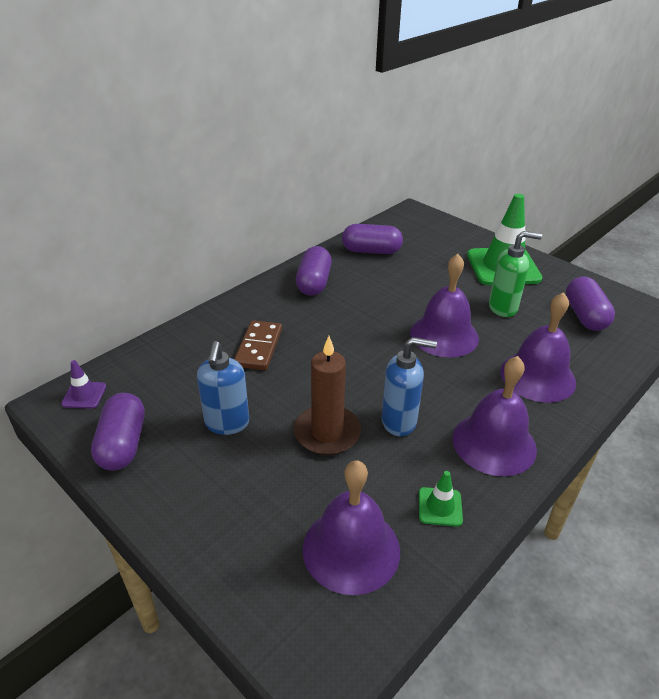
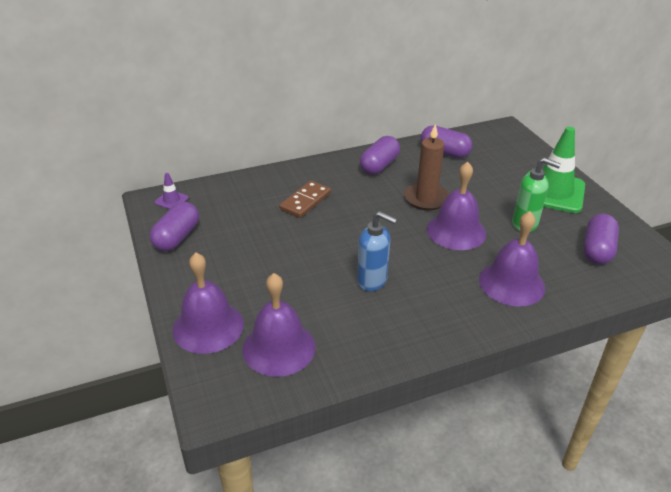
camera: 25 degrees right, 0 degrees up
(227, 423) = (250, 245): blue soap dispenser -> none
(327, 433) = (314, 272): brown candle -> brown candle (426, 198)
(440, 507) = (359, 344): green traffic cone -> none
(494, 443) = (434, 318): purple bell -> purple bell (208, 326)

